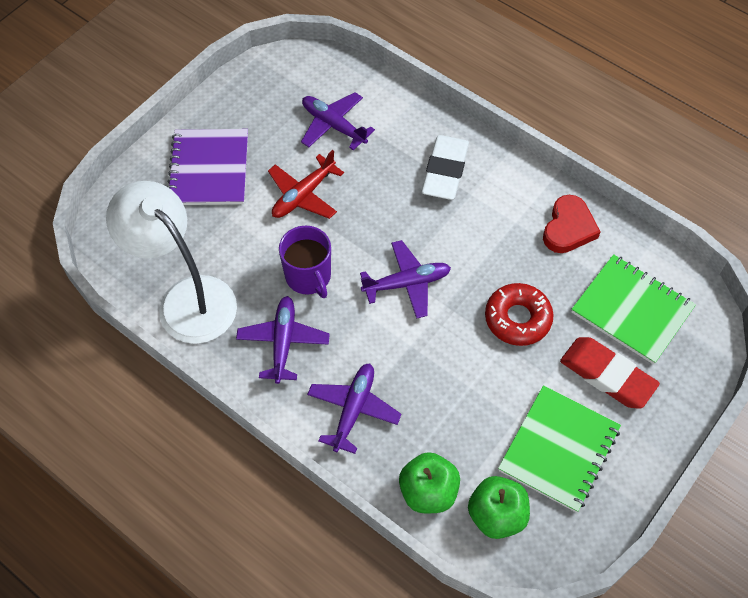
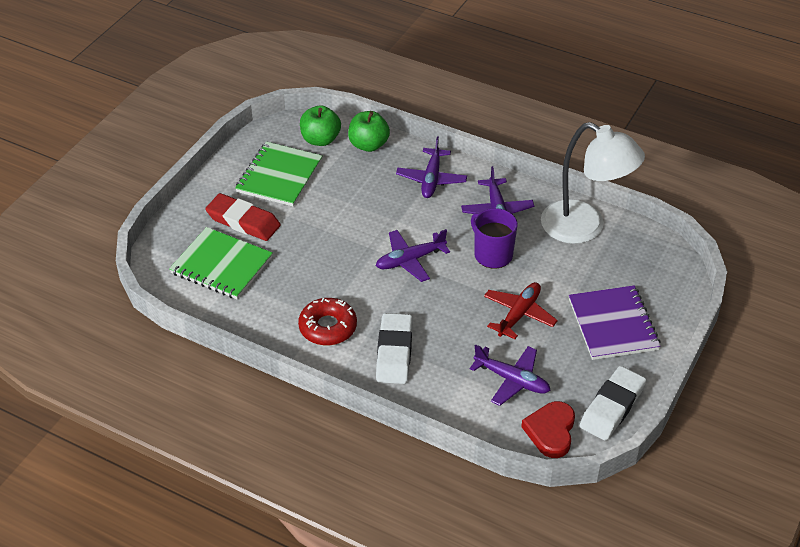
camera: 170 degrees right, 15 degrees down
(248, 87) = (612, 407): none -> white eraser
(517, 318) = (315, 248): red donut -> red donut (328, 327)
(568, 228) = (275, 319): red heart -> red heart (550, 432)

